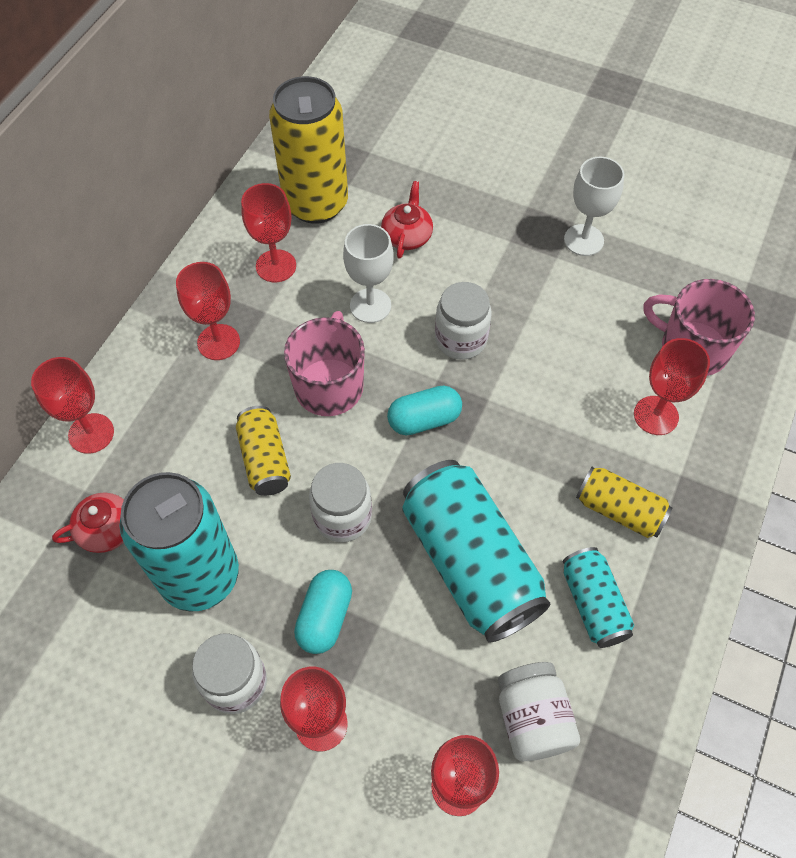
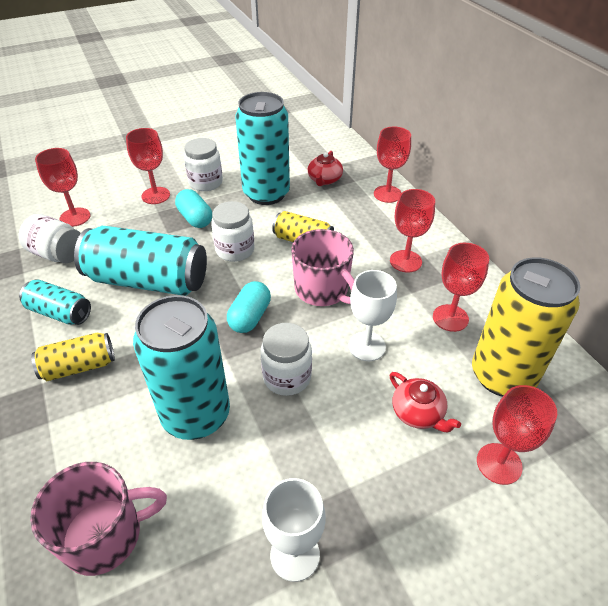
camera: 130 degrees right, 15 degrees down
(560, 373) = (196, 415): none -> turquoise can
(656, 415) = (97, 447): red goblet -> red goblet (499, 463)

